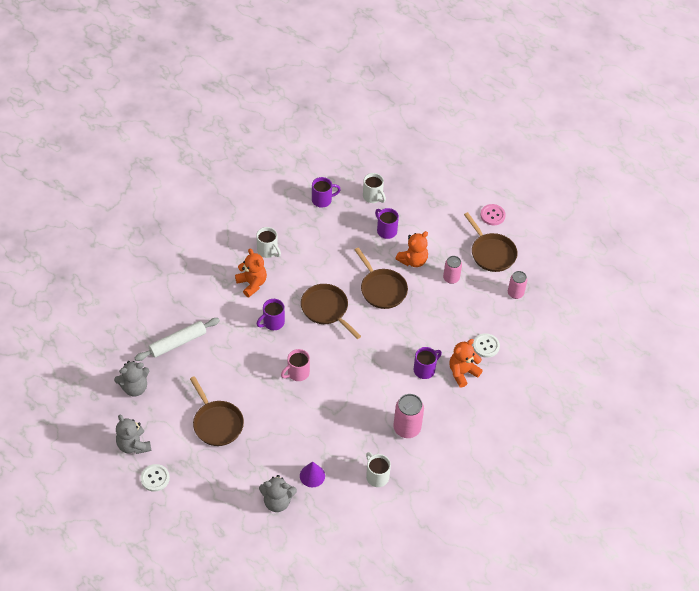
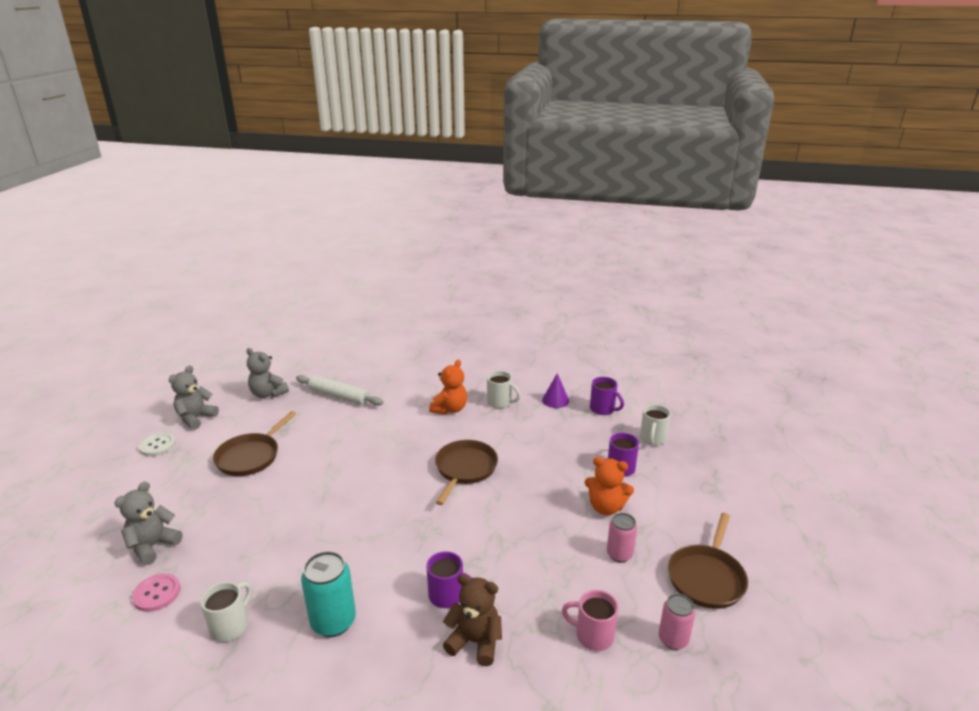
camera: 60 degrees right, 25 degrees down
(268, 251) = (500, 402): white mug -> white mug turned 75 degrees counterclockwise
(273, 322) = (413, 440): purple mug -> none
(277, 501) = (153, 546): grey teddy bear -> grey teddy bear turned 60 degrees clockwise
(297, 373) = (357, 484): pink mug -> pink mug (593, 635)
(312, 475) = (206, 560): purple cone -> purple cone (555, 400)
(382, 289) = (536, 499): brown pan -> none
(407, 428) = (333, 621): pink can -> turquoise can
(462, 372) = (475, 642): orange teddy bear -> brown teddy bear
(486, 346) = (546, 648): white button -> none
(492, 215) = (765, 549): pink button -> pink button (157, 593)

